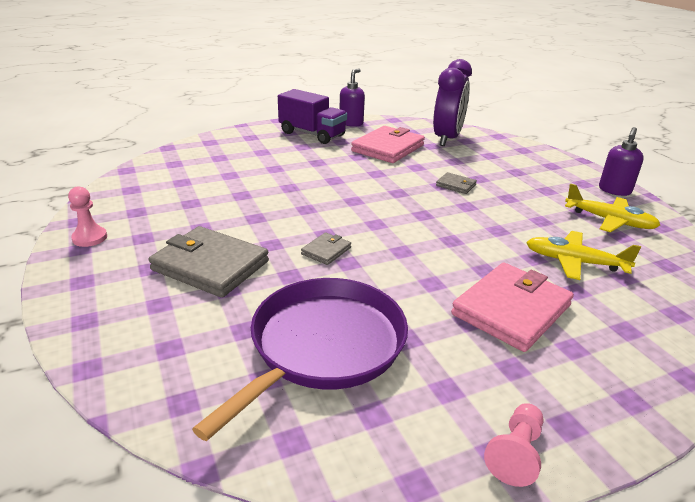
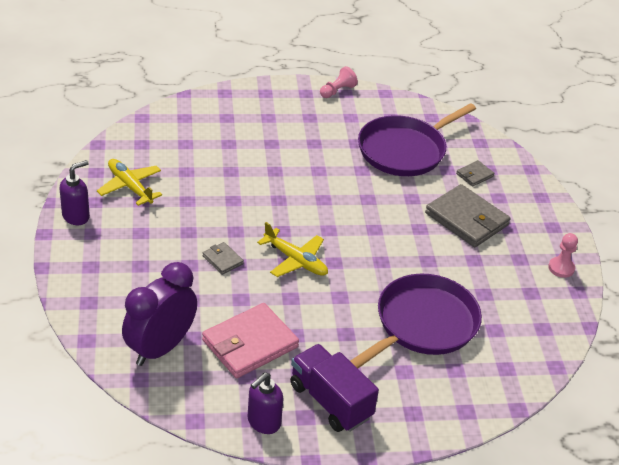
camera: 165 degrees left, 10 degrees up
(252, 175) = (422, 324): none -> purple pan
(326, 251) = (380, 212): grey wallet -> grey wallet (474, 175)
(511, 310) = (282, 143): pink wallet -> none
(575, 262) = (205, 161): yellow plane -> yellow plane (295, 260)

